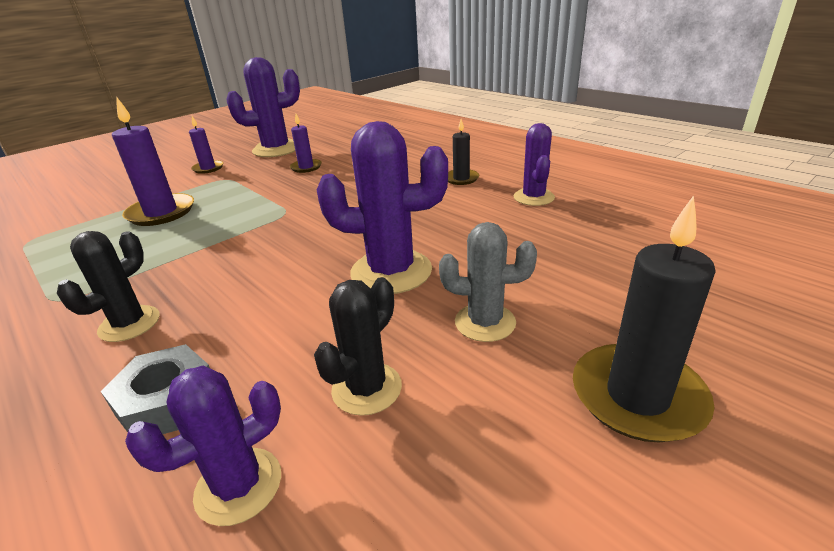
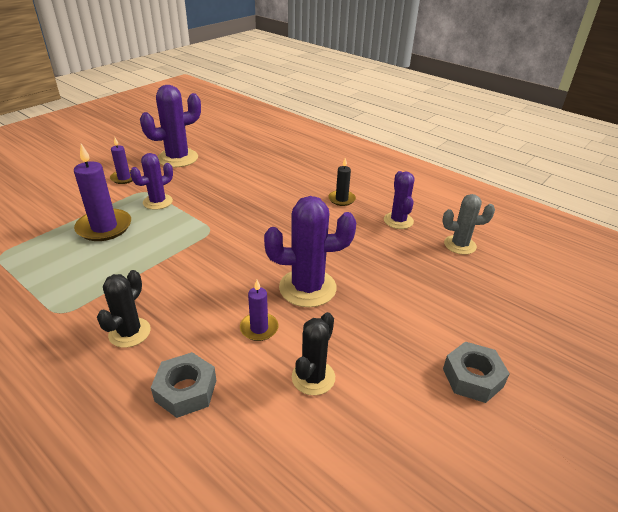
camera: 10 degrees left, 5 degrees up
(239, 486) = (254, 441): purple cactus -> purple cactus (158, 202)
(306, 167) = (211, 181): purple candle -> purple candle (259, 328)
(485, 322) = (378, 329): grey cactus -> grey cactus (460, 245)
(637, 396) = (472, 378): black candle -> grey nut

